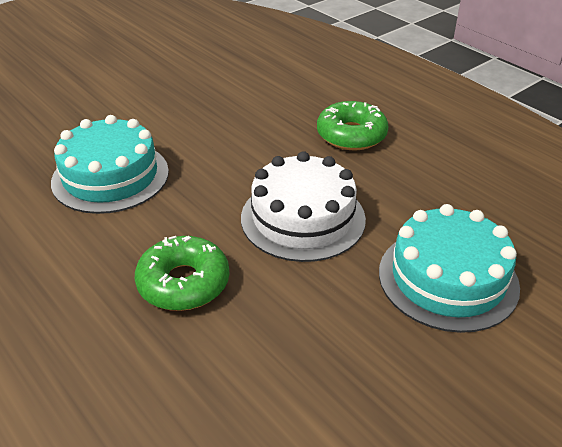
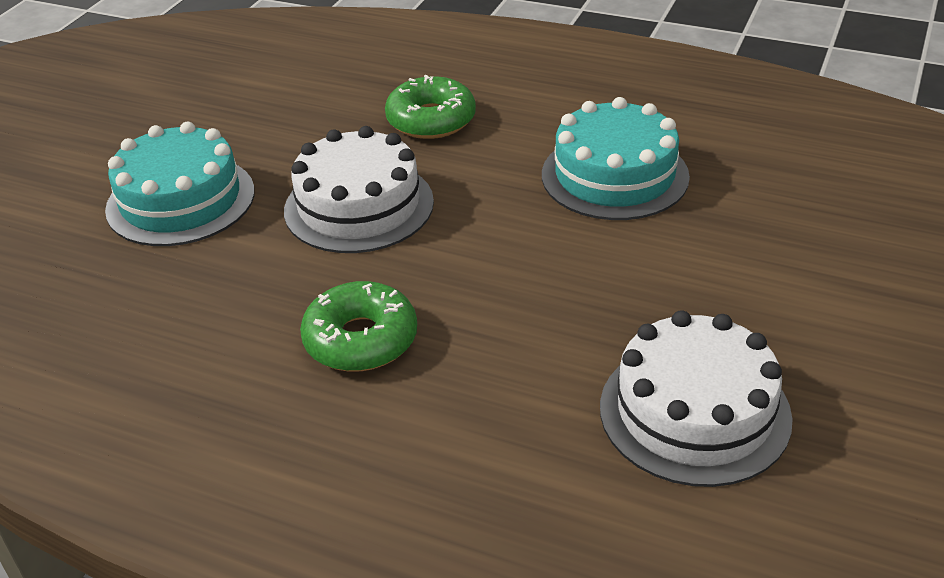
camera: 155 degrees right, 0 degrees up
(220, 66) = (694, 412): none -> white cake

